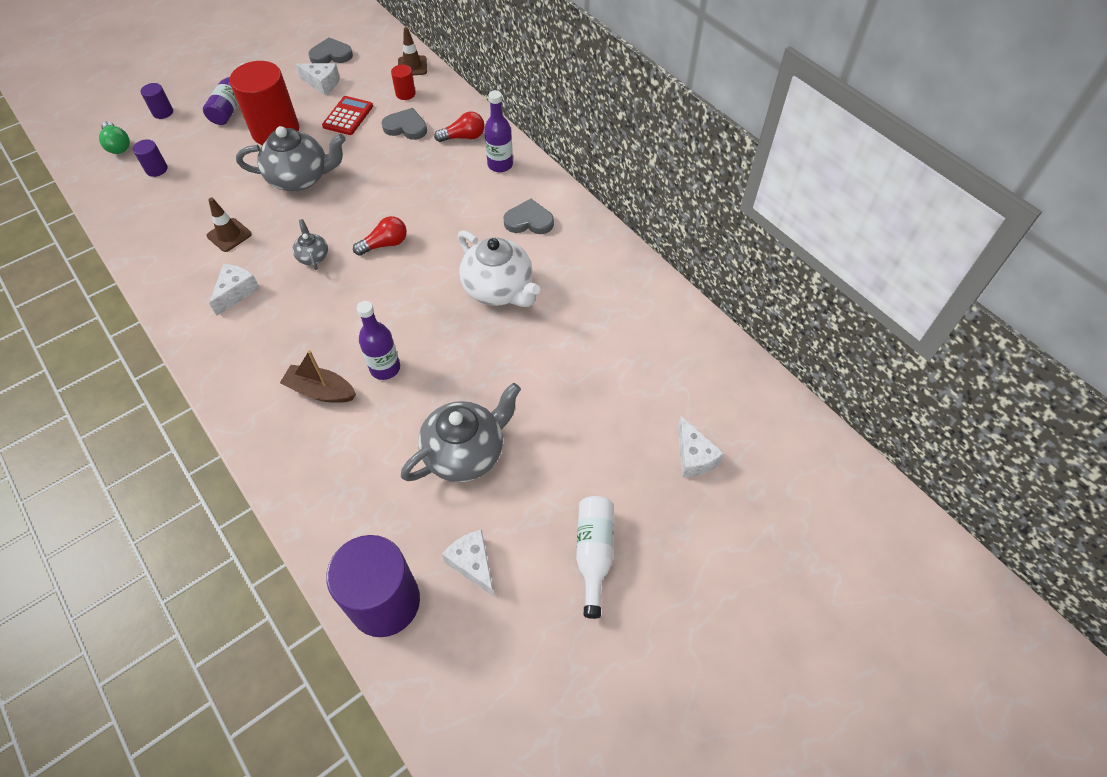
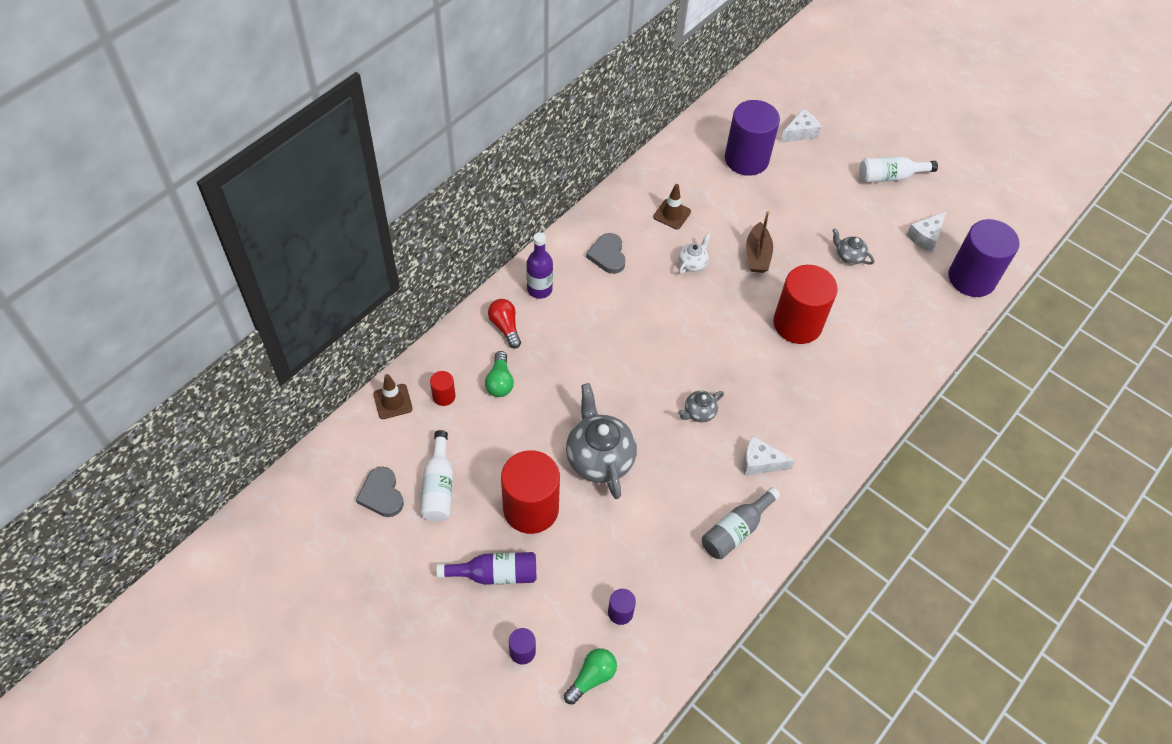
camera: 105 degrees left, 0 degrees up
(180, 257) = (736, 530): none -> grey bottle
(229, 235) = (694, 496): brown traffic cone -> brown traffic cone (672, 214)
(321, 391) = (835, 362): brown boat -> brown boat (757, 255)
(322, 84) = (439, 487): white cheese -> white bottle
(348, 116) = (492, 442): red calculator -> none
(385, 244) = (667, 358): red light bulb -> none
(385, 368) = (797, 324): purple bottle -> red cylinder
(406, 127) = (500, 382): grey heart -> green light bulb
(465, 453) = (849, 256): grey teapot -> grey teapot, size x0.49
(499, 289) = (692, 263): white teapot -> white teapot, size x0.49
(651, 380) = (746, 159): none -> purple cylinder

